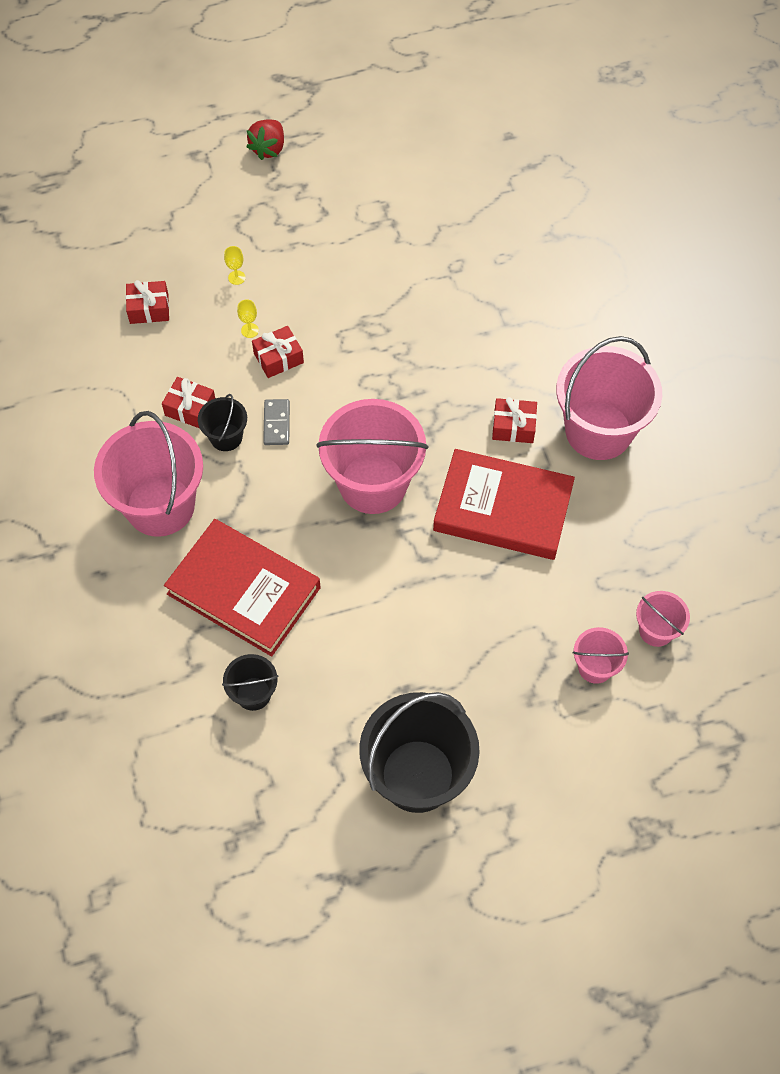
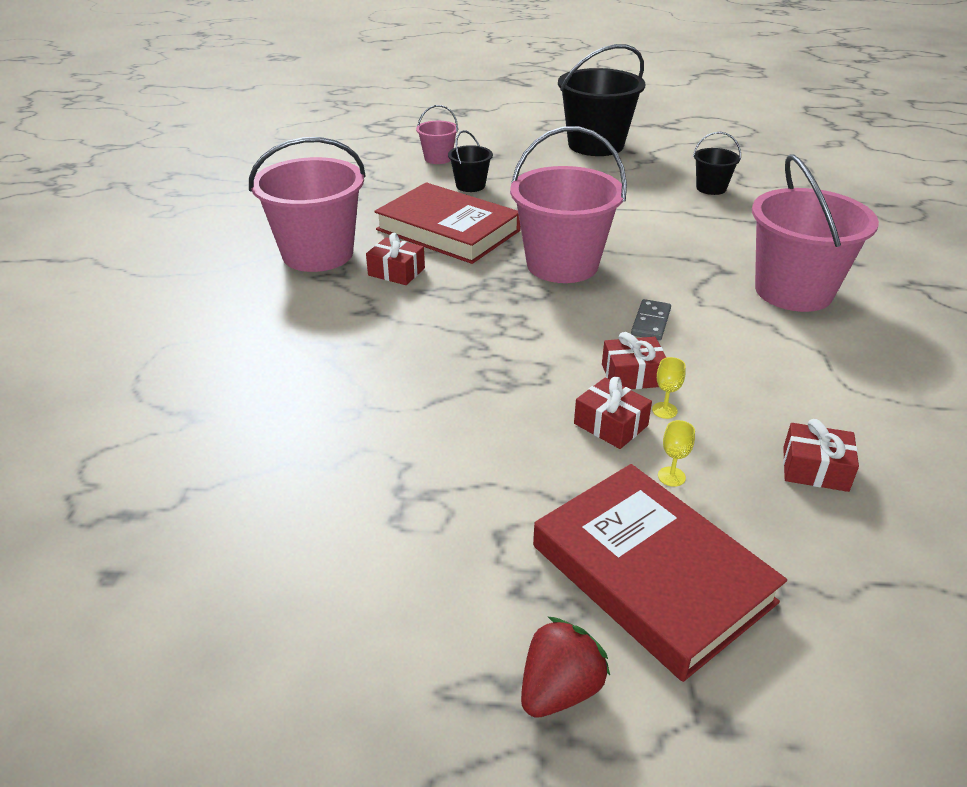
camera: 160 degrees left, 25 degrees down
(190, 408) = (755, 354): red gift -> red gift (610, 424)
(226, 437) = (713, 323): black bucket -> black bucket (470, 185)
(244, 590) = (710, 231): red book -> red book (651, 573)
(656, 630) = (379, 163): pink bucket -> none

